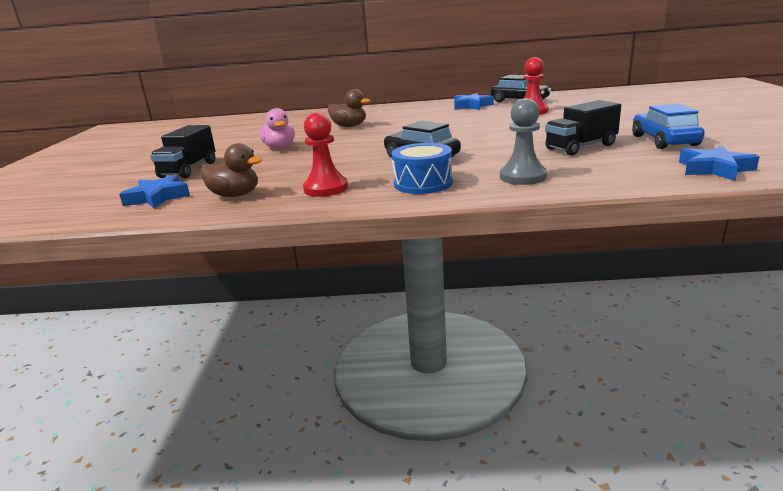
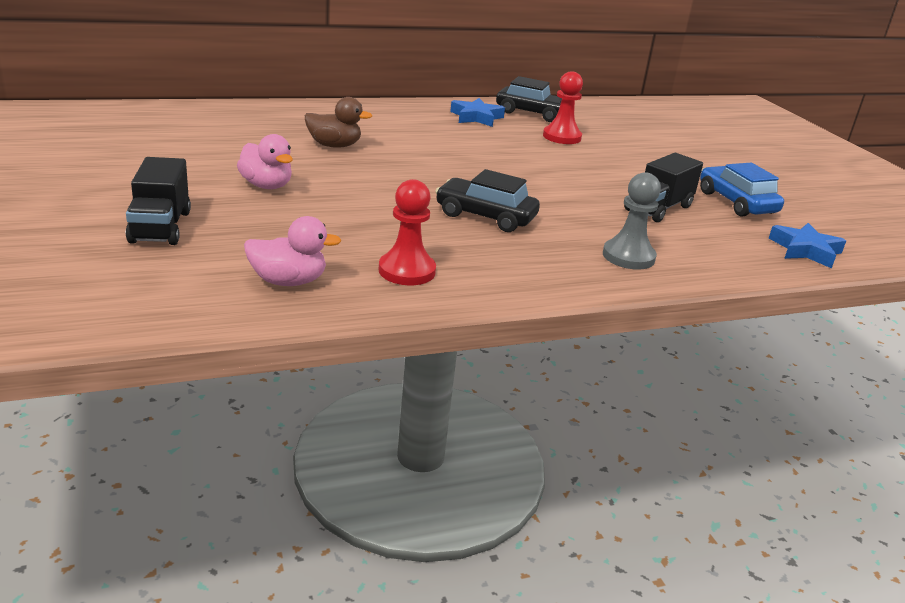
camera: 25 degrees left, 5 degrees up
(158, 197) = (169, 284): blue star -> none
(235, 195) = (288, 281): brown duck -> pink duck
(423, 183) = (523, 264): blue drum -> none

